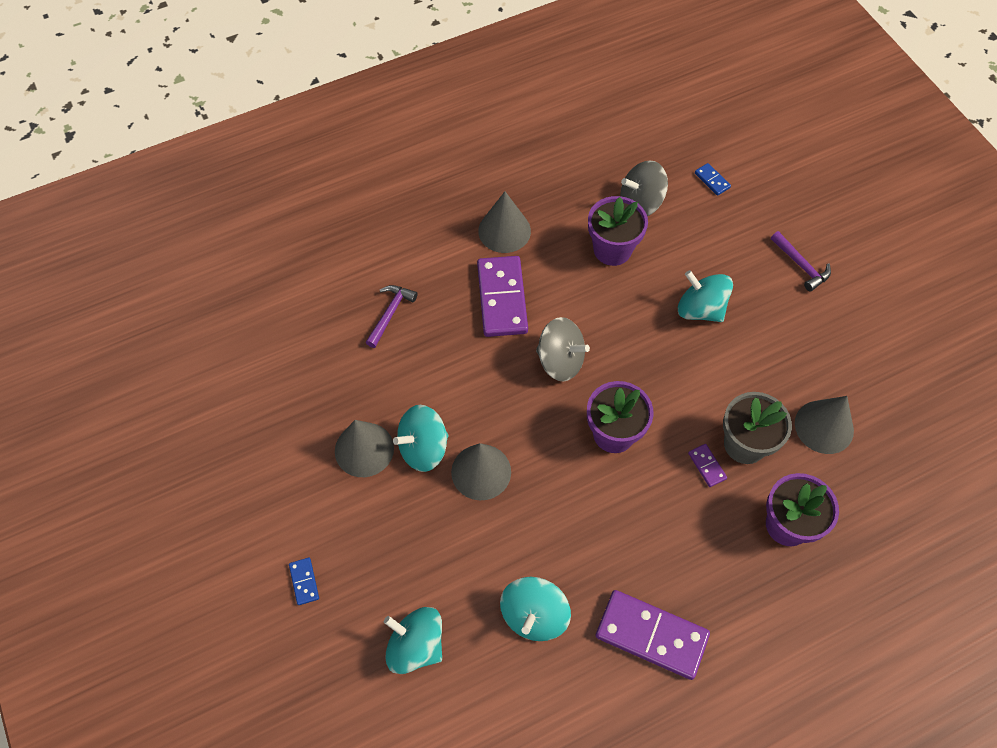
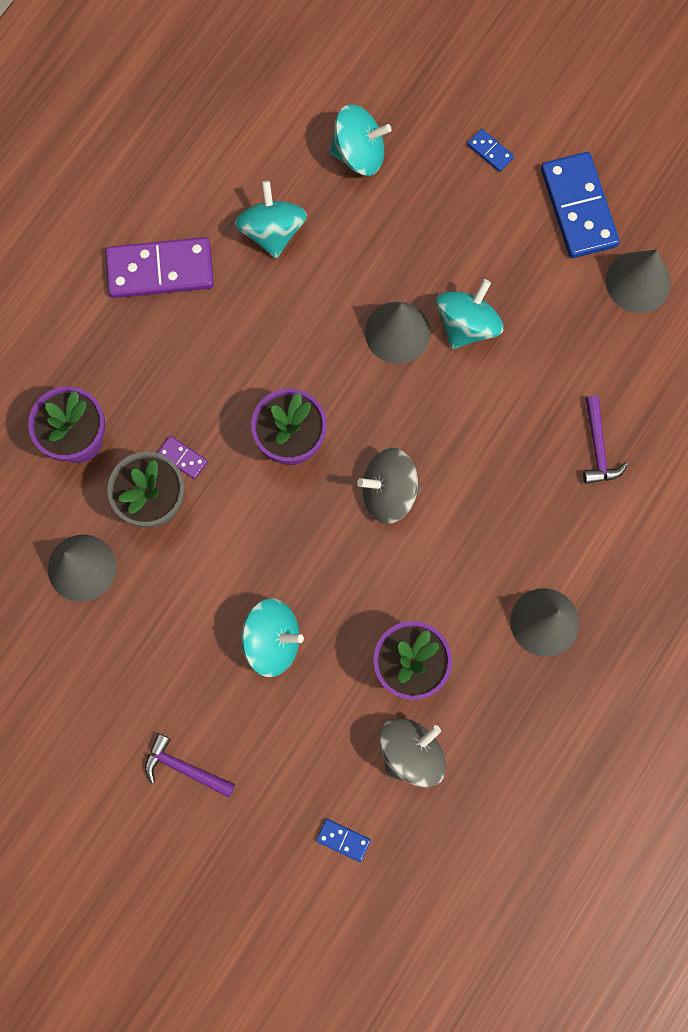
camera: 150 degrees right, 15 degrees up
(270, 492) = (578, 207): none -> blue domino
(364, 449) = (522, 293): grey cone -> grey cone (638, 282)
(502, 298) = (493, 532): purple domino -> none

